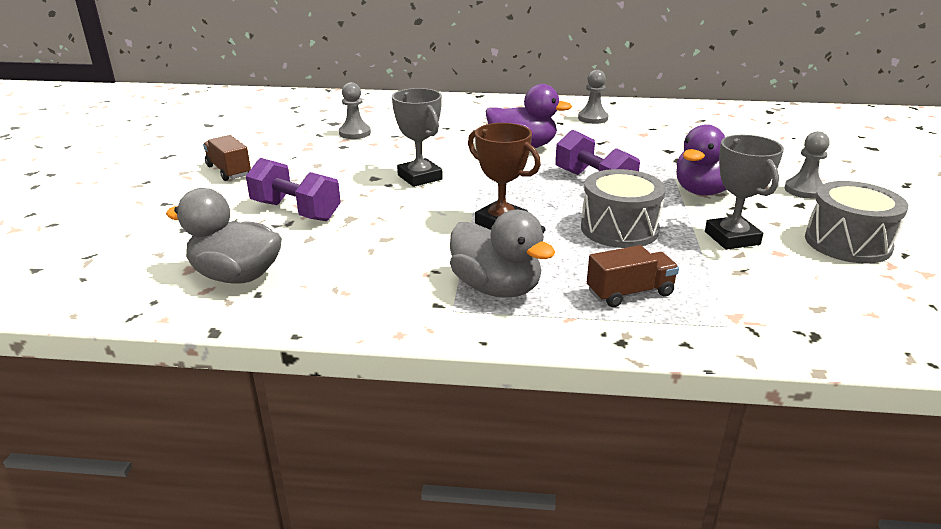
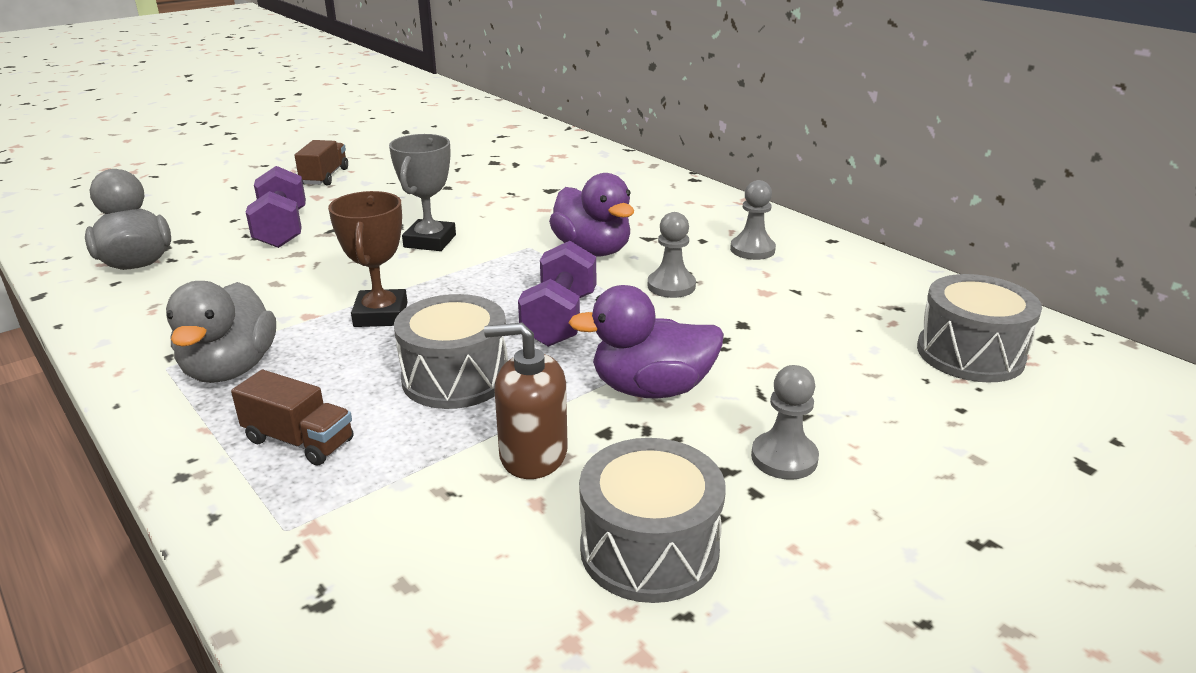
camera: 45 degrees right, 0 degrees up
(355, 133) = (485, 178): grey pawn -> grey pawn (671, 286)
(732, 238) = (533, 455): grey trophy -> brown soap dispenser
(764, 127) = (970, 354): none -> grey drum

